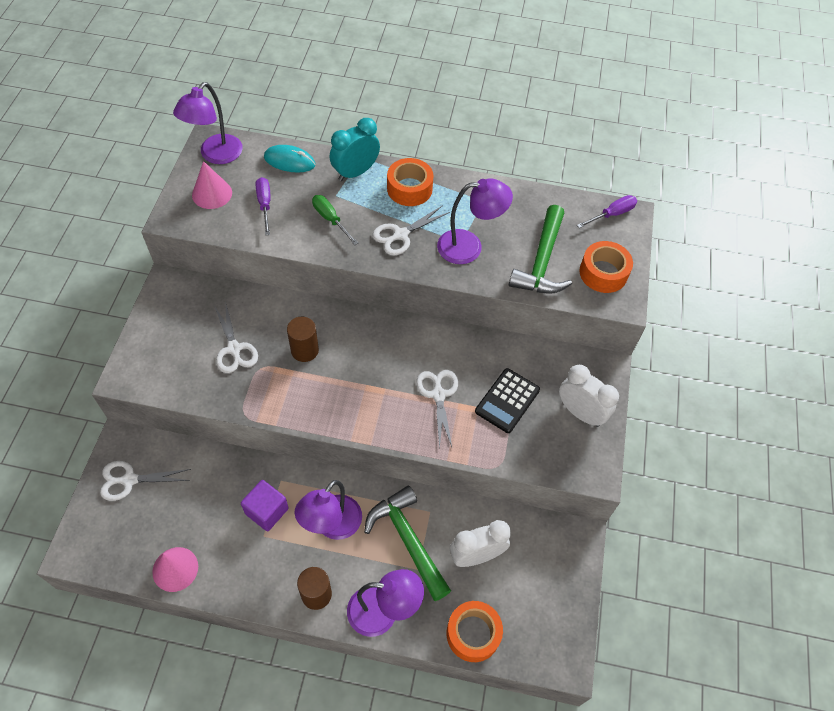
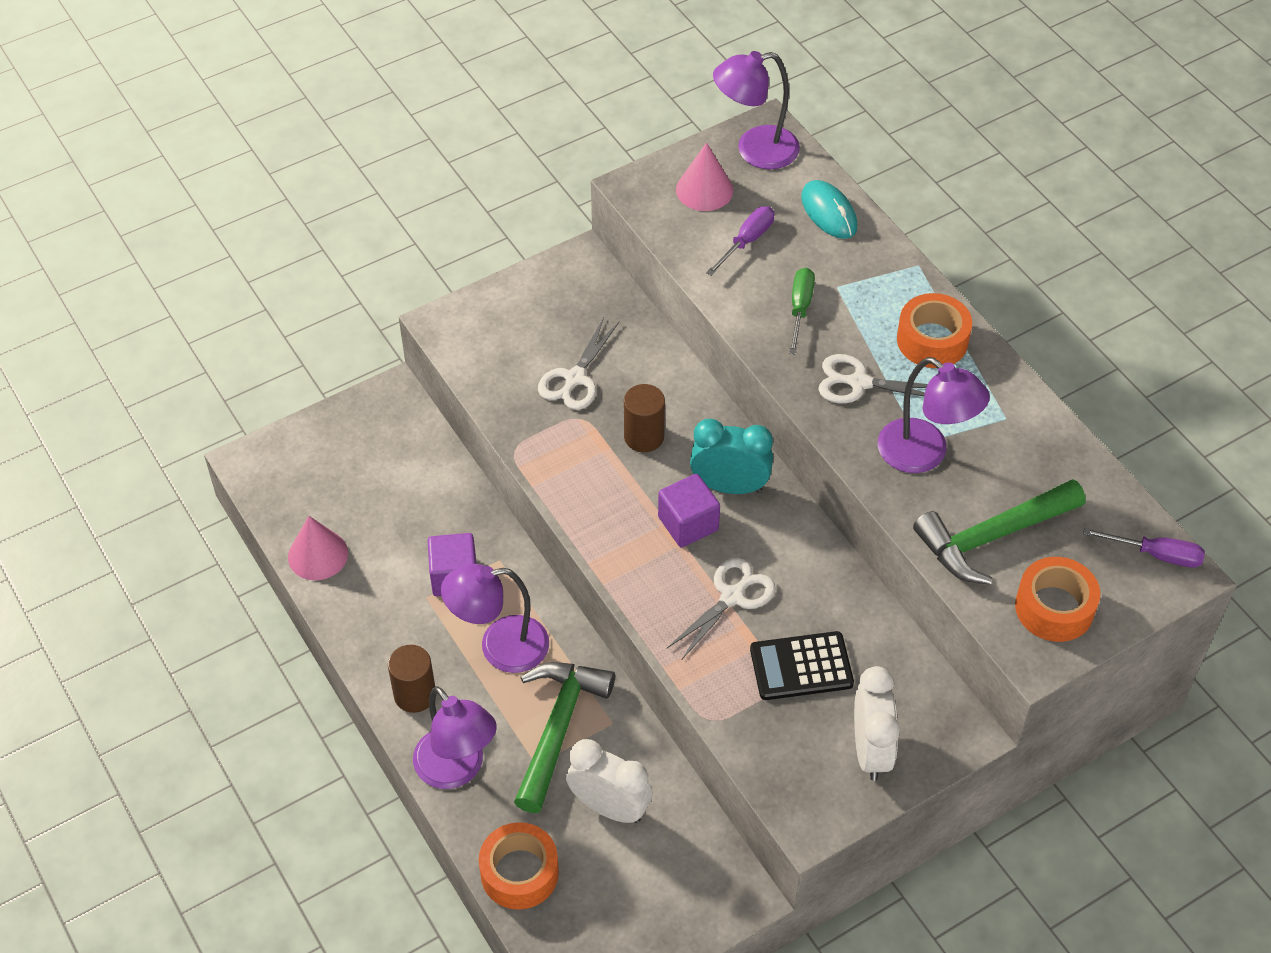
camera: 50 degrees right, 5 degrees down
(129, 480) = (363, 438): white scissors -> none
(355, 172) = (890, 277): turquoise clock -> turquoise clock (729, 486)
(376, 376) = (688, 523): none -> purple cube

